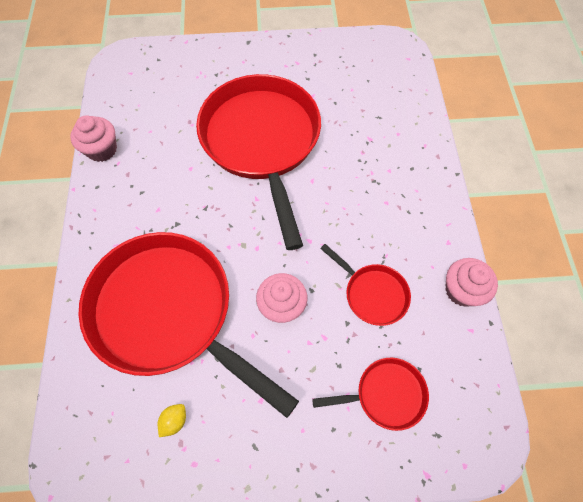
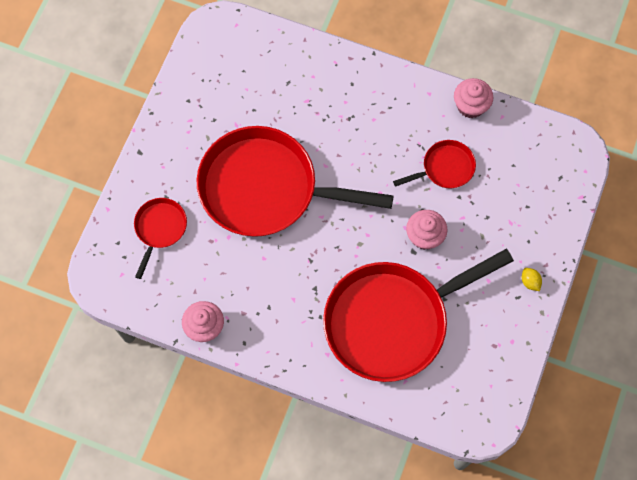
camera: 65 degrees left, 5 degrees up
(174, 420) = (477, 344): yellow lemon -> yellow lemon (530, 282)
(385, 394) = (520, 196): red pan -> red pan (159, 229)

